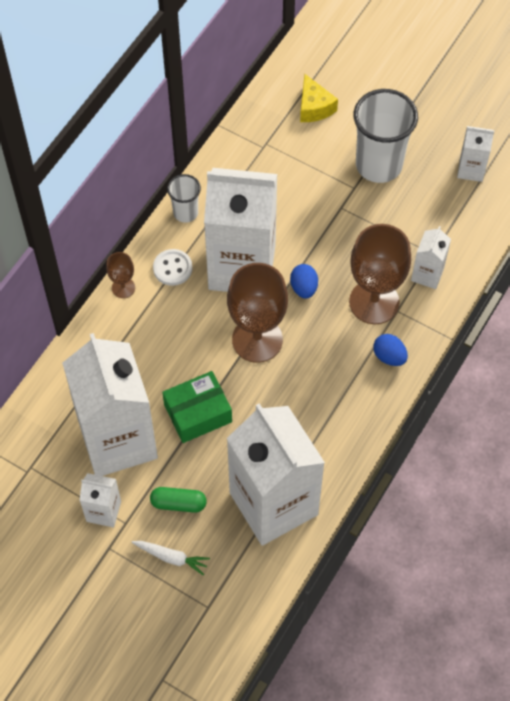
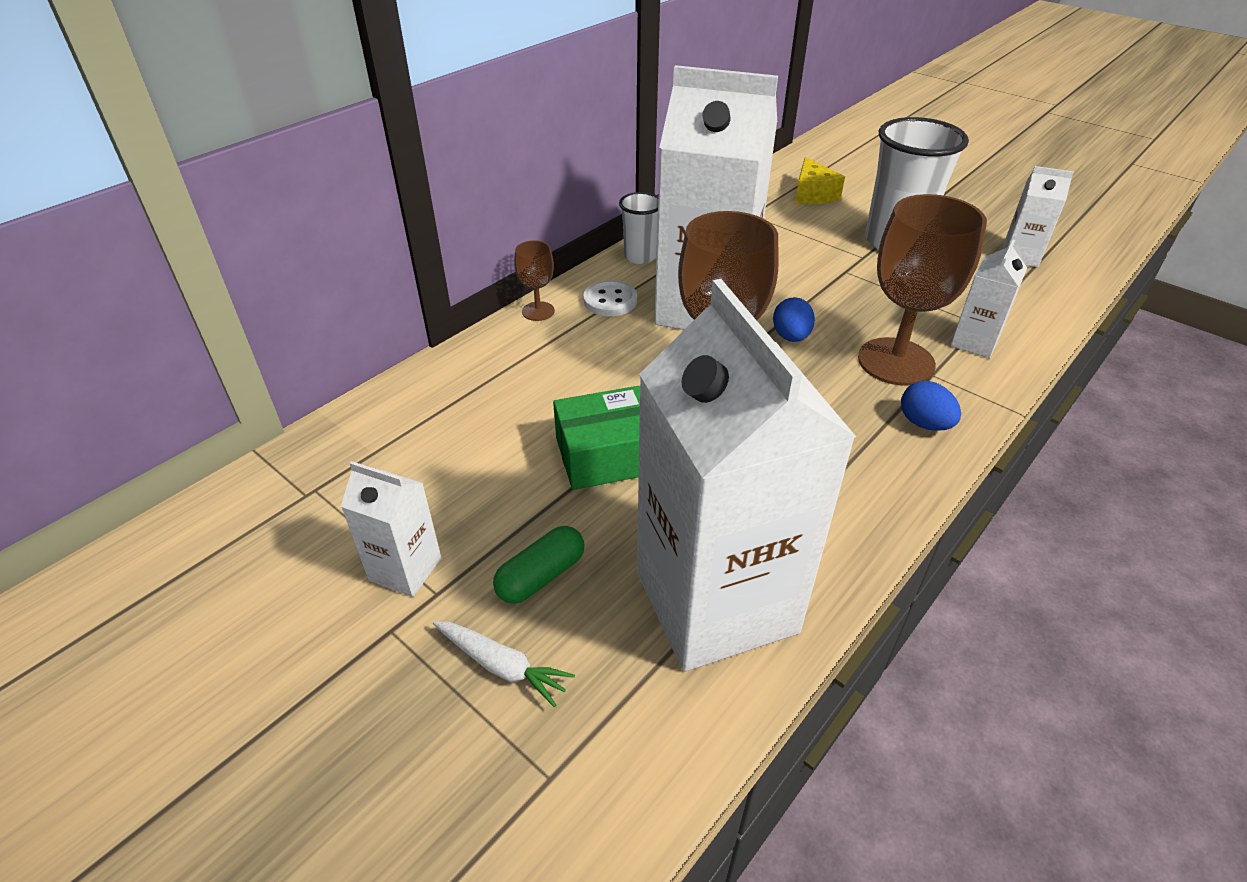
camera: 10 degrees right, 20 degrees down
(118, 440) = (468, 473): white carton -> none
(178, 503) = (541, 576): green capsule -> green capsule turned 60 degrees counterclockwise

